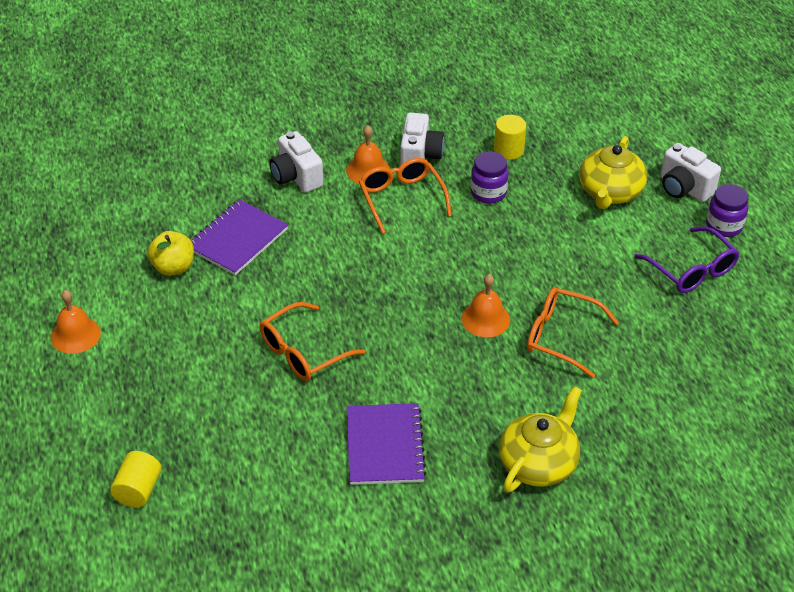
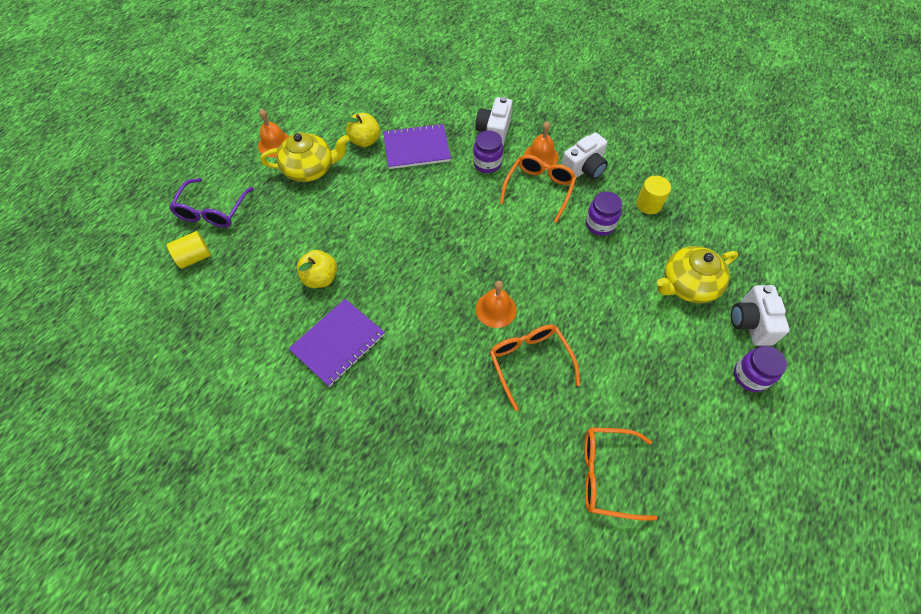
camera: 45 degrees right, 15 degrees up
(296, 411) = (320, 278): none -> yellow apple
(303, 352) = (367, 244): orange glasses -> orange glasses (606, 475)
(325, 208) = (487, 163): none -> purple jar
(538, 463) = (409, 439): yellow teapot -> yellow teapot (310, 169)
(692, 270) = (683, 390): purple glasses -> purple glasses (212, 211)

